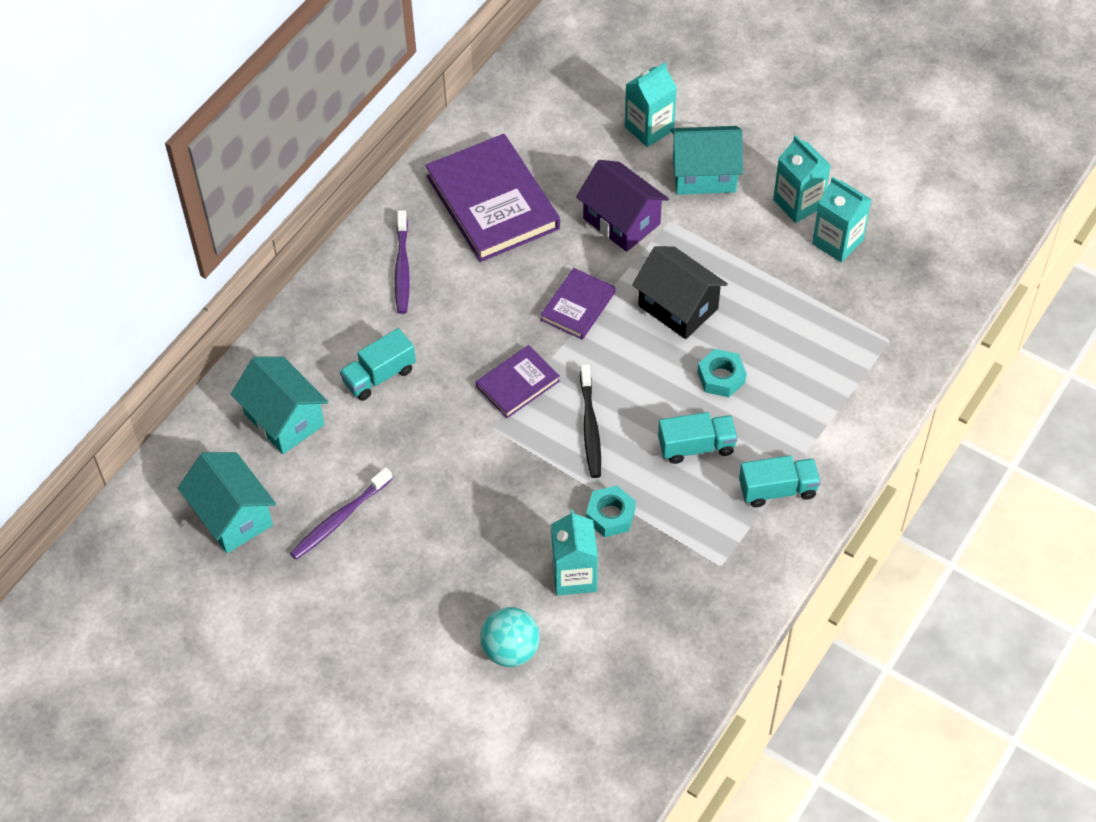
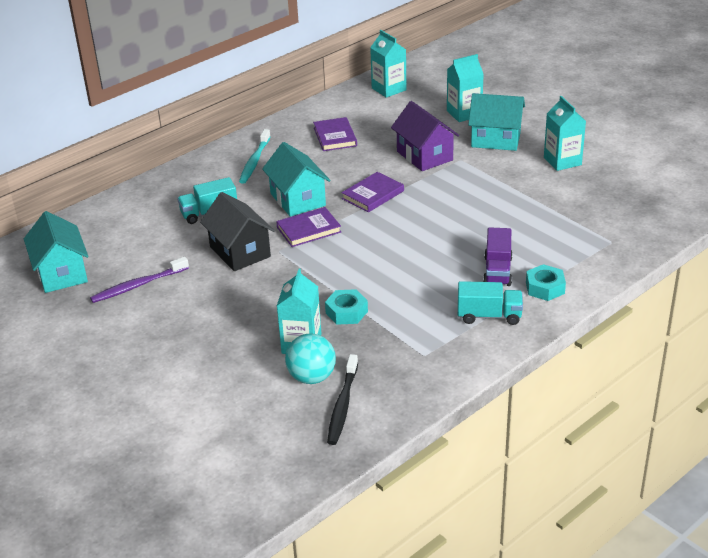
camera: 15 degrees right, 20 degrees down
(284, 419) = (129, 227): turquoise house -> turquoise house (298, 199)
(402, 268) = (254, 161): purple toothbrush -> turquoise toothbrush
(492, 202) = (335, 137): purple book -> purple book, size x0.52
(510, 650) = (229, 381): turquoise ball -> turquoise ball (311, 377)
(590, 427) = (353, 260): black toothbrush -> black toothbrush (342, 405)
(678, 307) = (449, 204): black house -> black house (240, 252)
(696, 446) = (432, 282): turquoise truck -> none
(721, 377) = (467, 245): turquoise nut -> turquoise nut (545, 288)
(768, 414) = (497, 271): none -> purple truck
(837, 242) = (586, 184): turquoise carton -> turquoise carton (389, 89)

